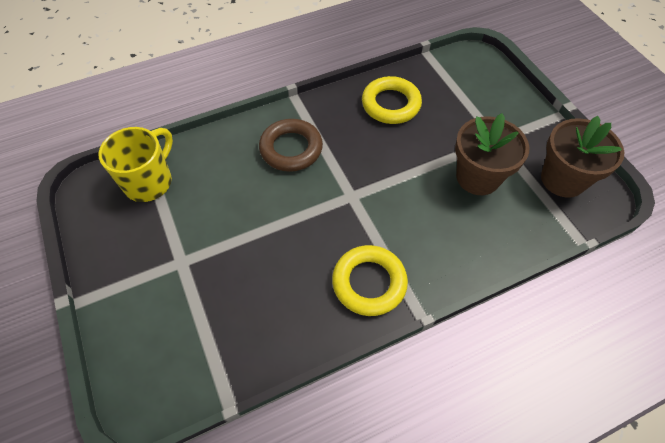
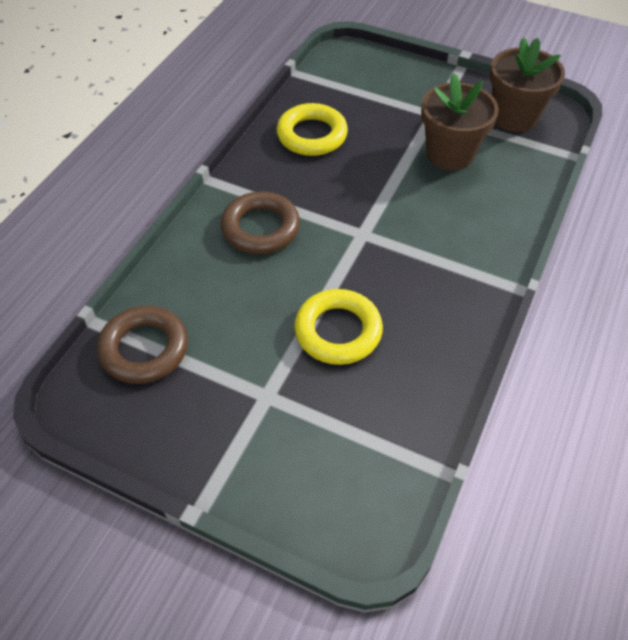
camera: 40 degrees left, 5 degrees down
(149, 182) = (144, 349): yellow mug -> brown ring
(369, 283) = (454, 293): yellow ring -> yellow ring (338, 331)

